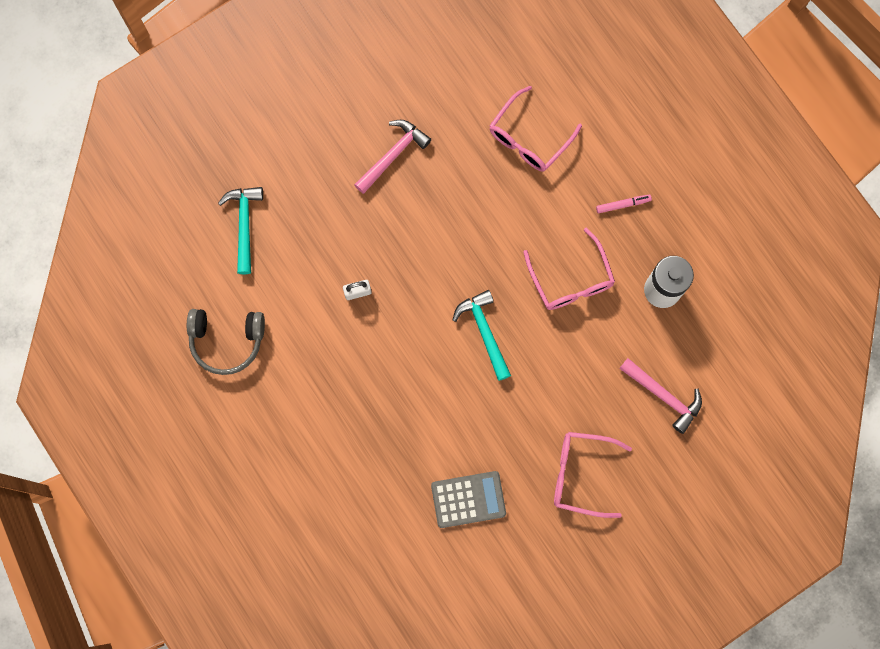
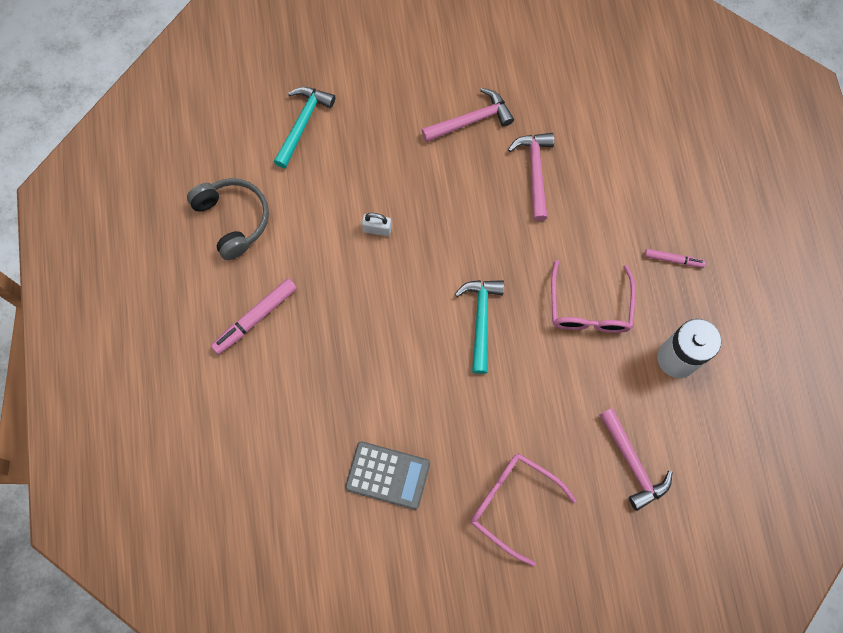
camera: 25 degrees right, 5 degrees down
(227, 341) = (233, 219): grey headphones -> grey headphones turned 150 degrees counterclockwise
(291, 419) = (255, 318): none -> pink marker
(470, 178) = (535, 172): none -> pink hammer
(529, 138) = (609, 159): pink glasses -> none

